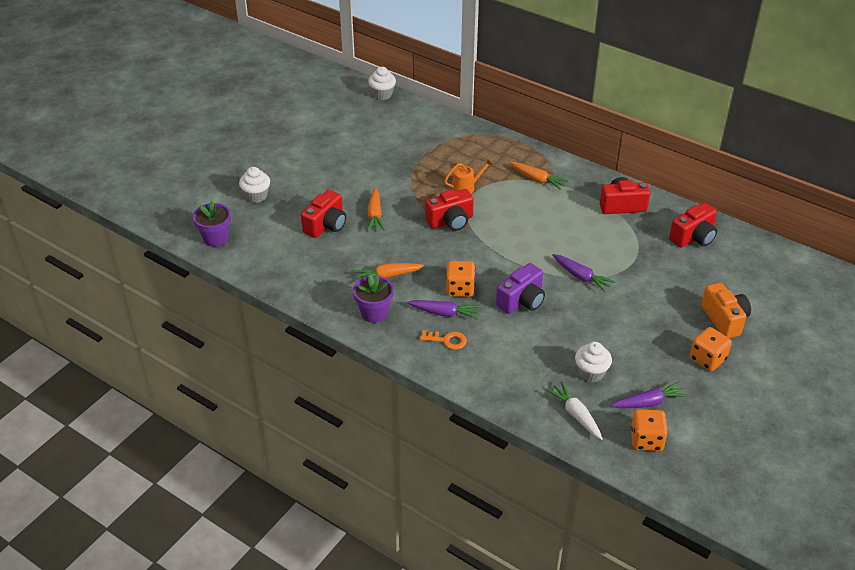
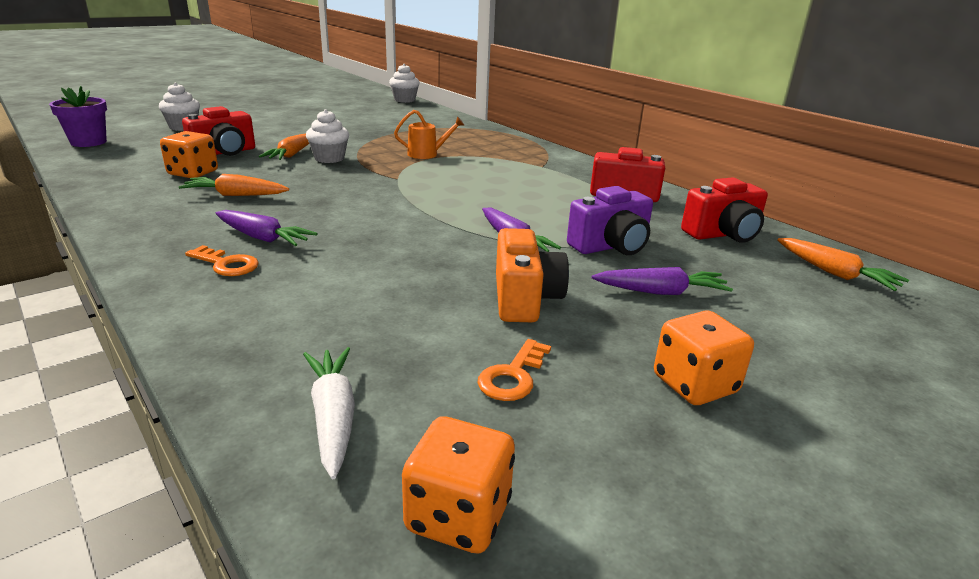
camera: 15 degrees right, 15 degrees down
(374, 313) = (165, 220): purple flower pot -> none
(450, 221) = (377, 171): red camera -> none
(460, 289) = (317, 221): orange dice -> orange dice (193, 173)
(522, 301) = (395, 247): purple camera -> purple camera (611, 246)
(537, 179) = (522, 161): orange carrot -> orange carrot (834, 273)
(591, 373) = (430, 354): white cupcake -> white cupcake (329, 158)
(632, 375) = (513, 376): none -> orange key
(648, 402) = (517, 433): purple carrot -> purple carrot (660, 292)
(724, 319) = (751, 333): orange camera -> orange camera (525, 298)

